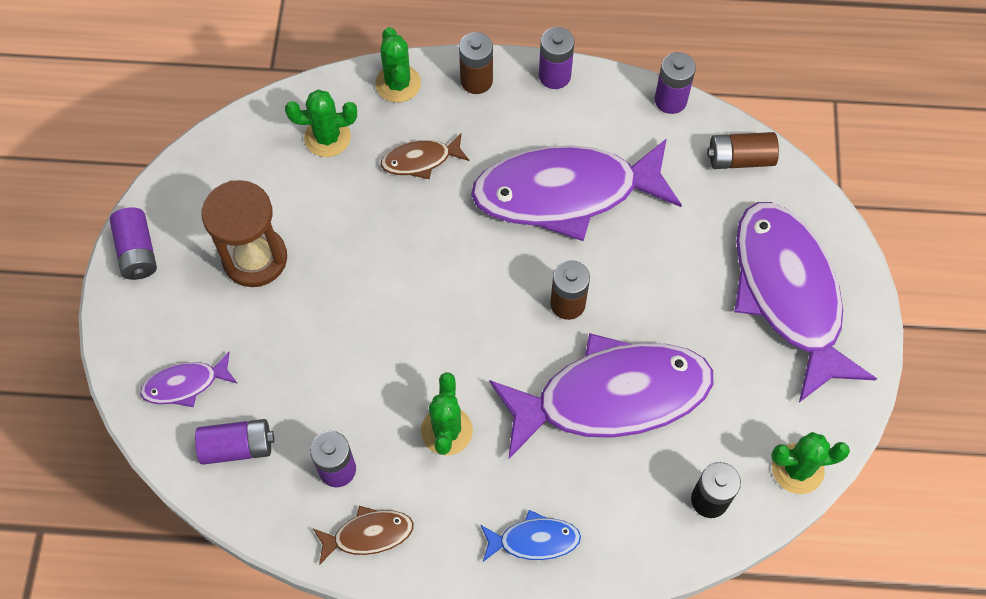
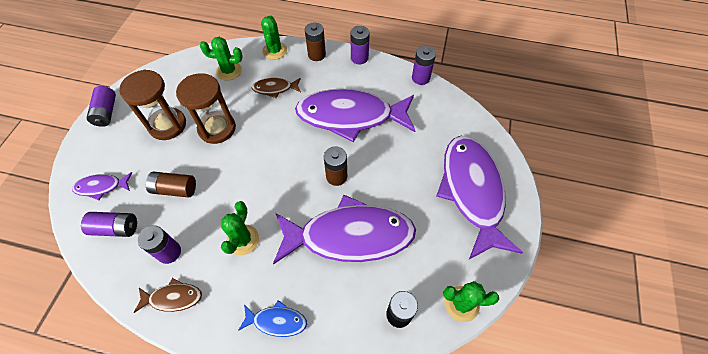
camera: 10 degrees right, 5 degrees down
(343, 251) = (217, 128): none -> brown hourglass
(740, 159) = (454, 113): brown battery -> brown battery (175, 189)

